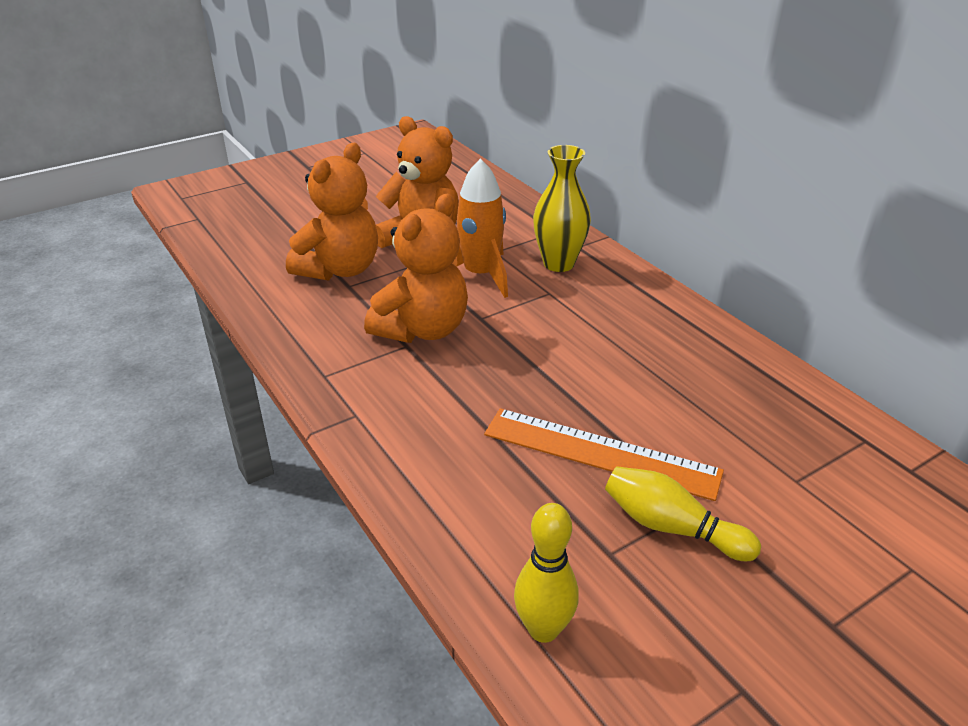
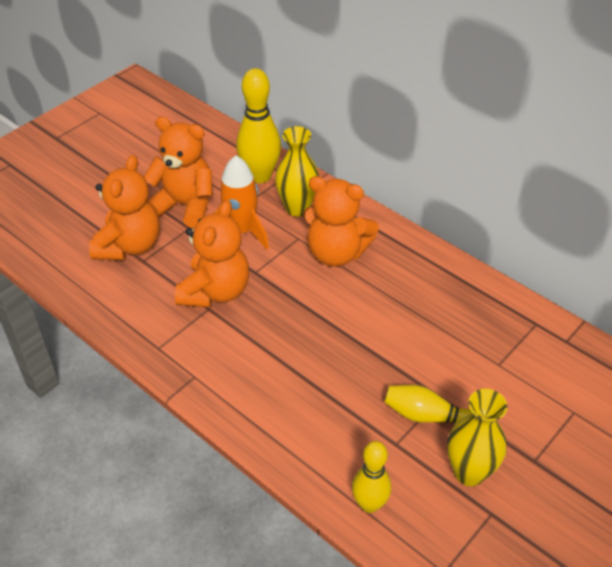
camera: 15 degrees left, 10 degrees up
(524, 228) = (260, 176): none -> yellow bowling pin
(593, 315) = (336, 253): none -> orange teddy bear
(600, 453) = (371, 371): orange ruler -> none
(718, 619) = (469, 472): none -> yellow vase

